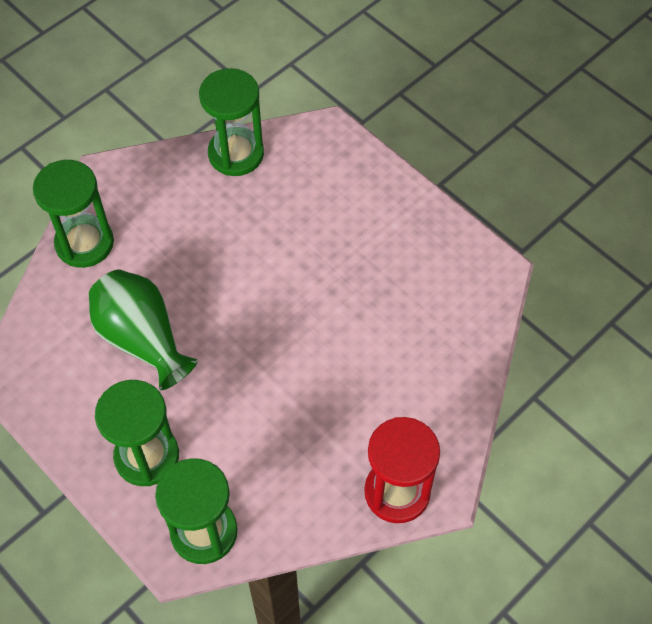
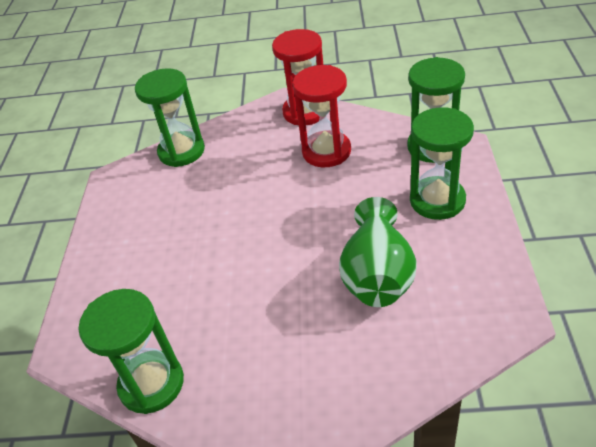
camera: 130 degrees left, 15 degrees down
(84, 243) = (360, 393): green hourglass -> green hourglass (181, 151)
(313, 447) = (326, 151): none -> red hourglass

